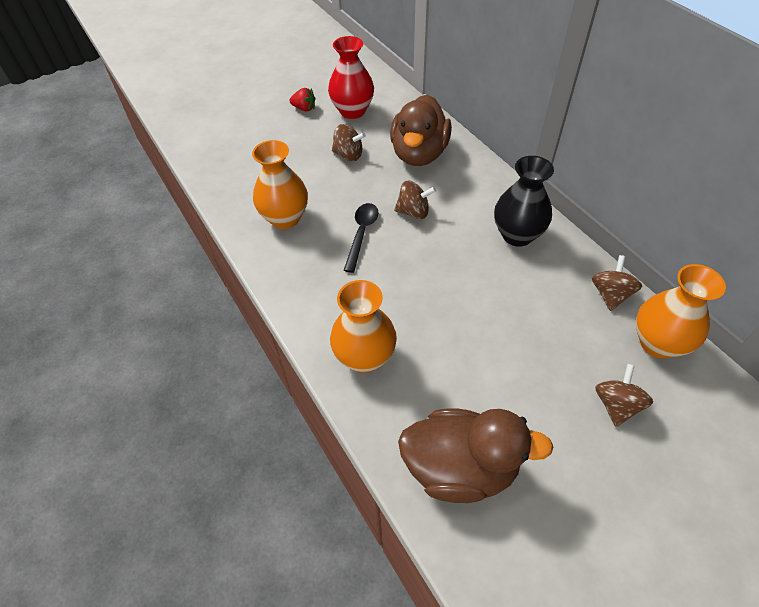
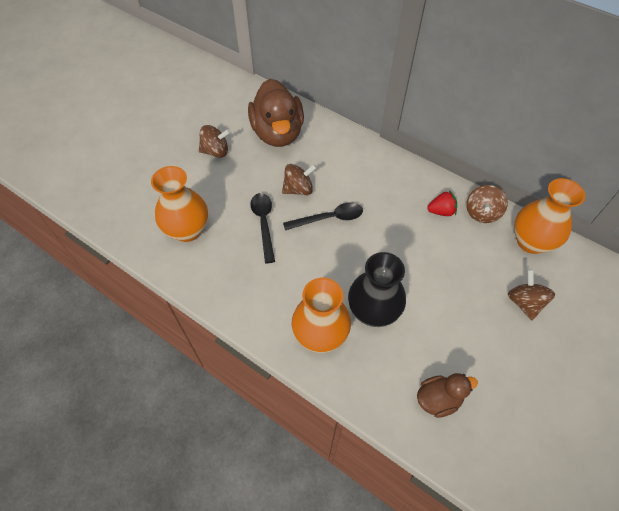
camera: 25 degrees left, 5 degrees up
(304, 108) = (151, 116): red strawberry -> red strawberry (441, 211)
(352, 111) = (198, 107): red vase -> none
(431, 249) = (329, 218): none -> black spoon
(460, 468) = (438, 399): brown duck -> brown duck, size x0.52
(517, 235) = (391, 184): black vase -> black vase (373, 311)
(610, 294) = (481, 213): brown spinning top -> brown spinning top turned 150 degrees counterclockwise

